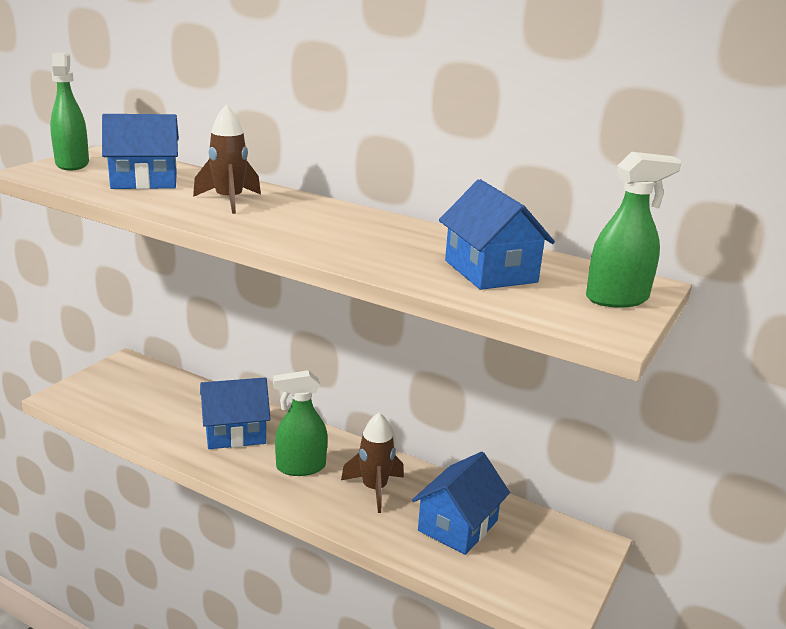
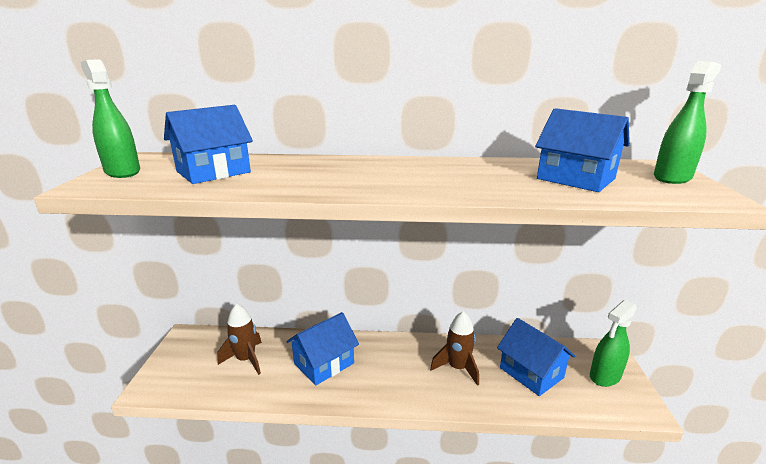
camera: 25 degrees left, 0 degrees up
(229, 201) = (311, 172): brown rocket -> brown rocket (246, 359)
(300, 467) = (395, 372): green spray bottle -> green spray bottle (605, 376)
(457, 525) = (531, 373): blue house -> blue house turned 45 degrees counterclockwise

